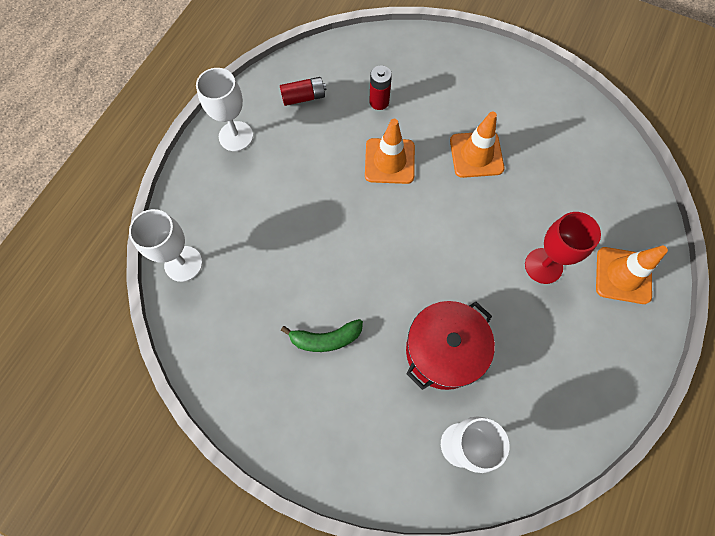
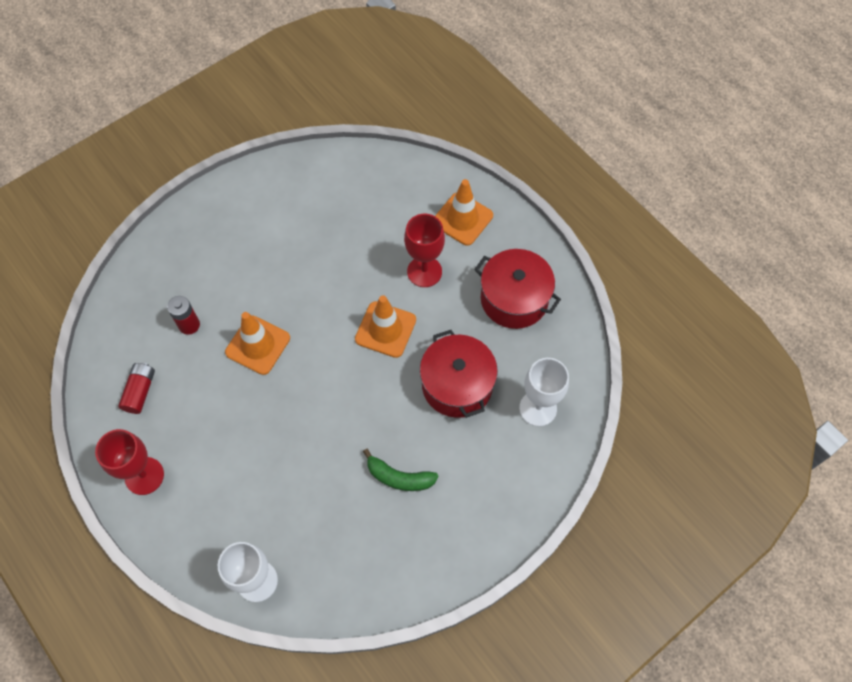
camera: 65 degrees left, 5 degrees down
(236, 136) = (144, 476): white goblet -> red goblet
(326, 339) = (399, 477): green banana -> green banana turned 90 degrees clockwise
(476, 154) = (294, 270): orange traffic cone -> orange traffic cone (385, 329)
(567, 367) = (514, 299): none -> red pot

